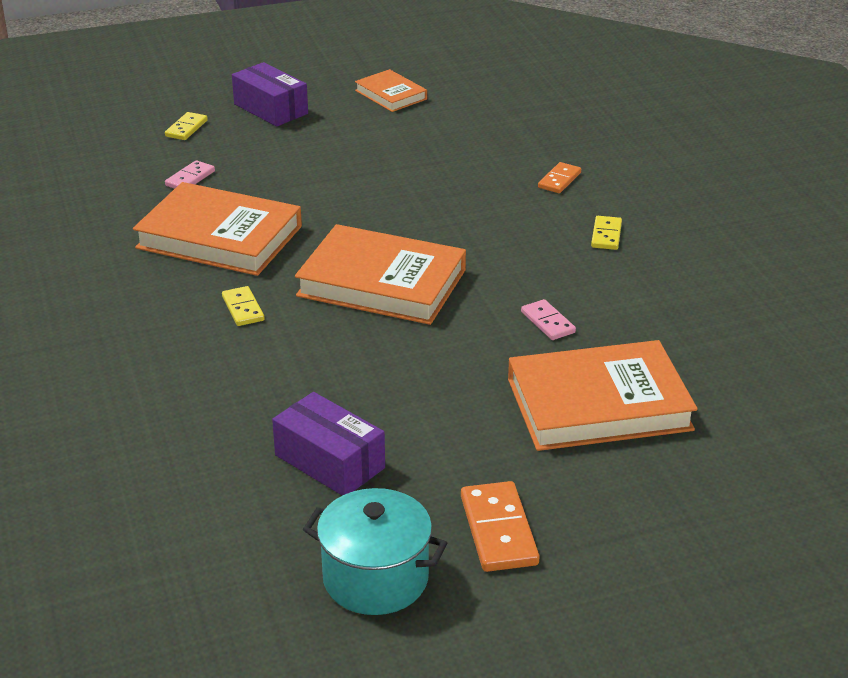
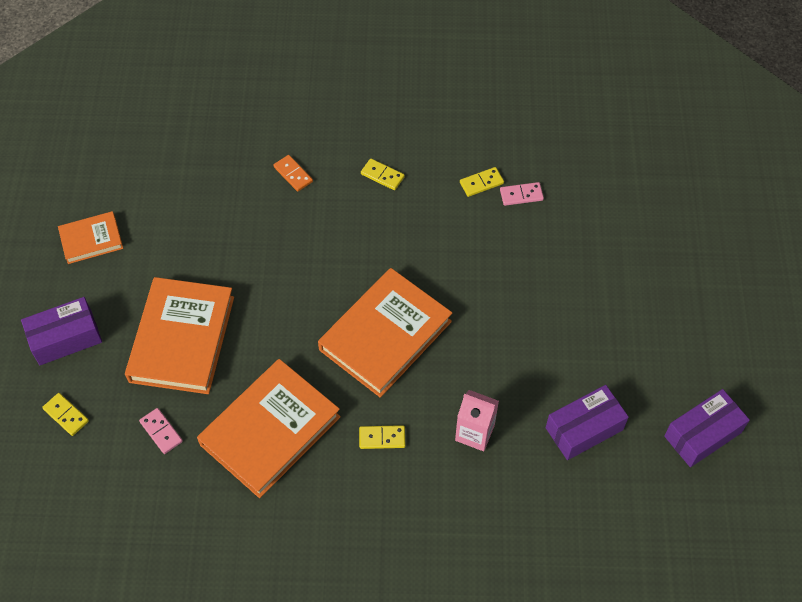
camera: 70 degrees left, 25 degrees up
(281, 373) = (474, 433): none -> pink carton
(375, 578) = (702, 434): turquoise pot -> purple box
(499, 530) = (678, 354): orange domino -> none
(547, 322) = (475, 251): pink domino -> pink domino (521, 195)
(598, 404) = (575, 257): orange book -> orange book (182, 339)
(656, 306) = (481, 183): none -> yellow domino

